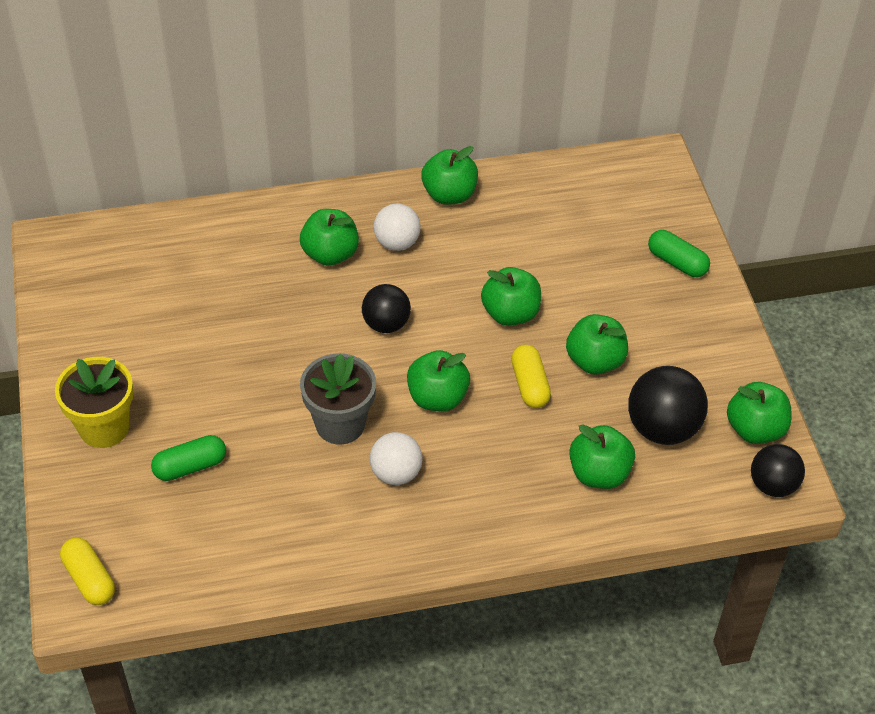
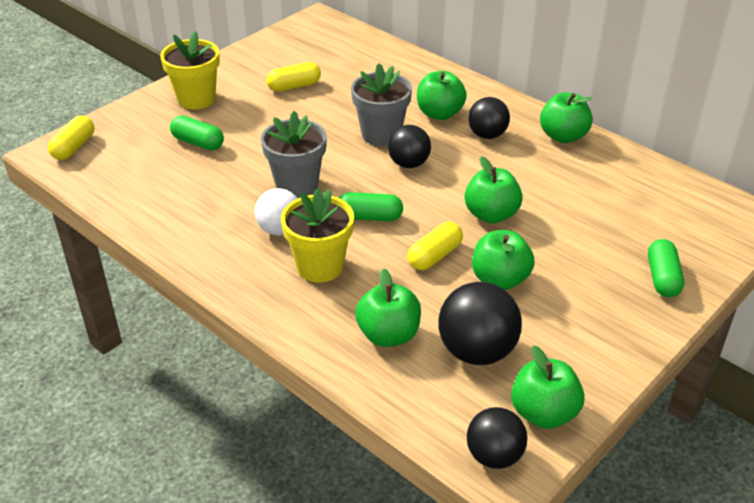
camera: 55 degrees right, 10 degrees down
(166, 334) = (294, 86): none -> yellow capsule
(320, 316) = (381, 134): none -> grey flower pot
(397, 243) = (487, 135): white ball -> black ball
(437, 398) = (369, 217): green apple -> green capsule
(474, 472) = (320, 266): none -> yellow flower pot

